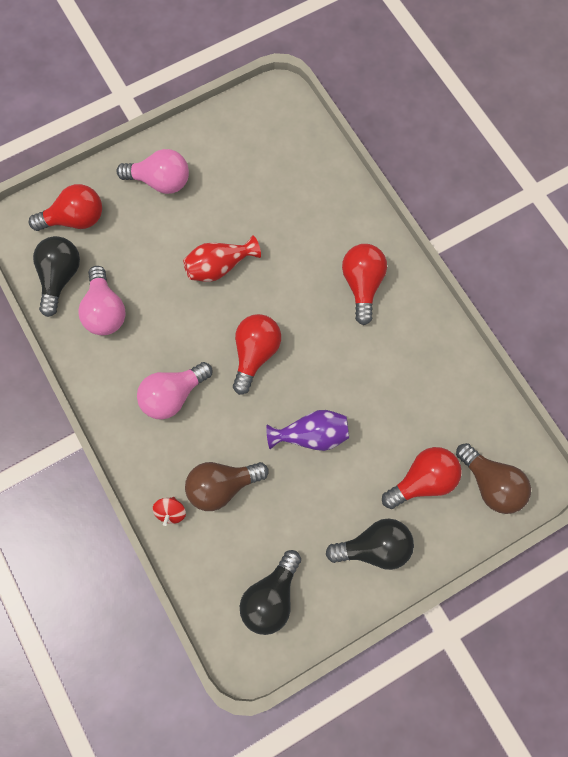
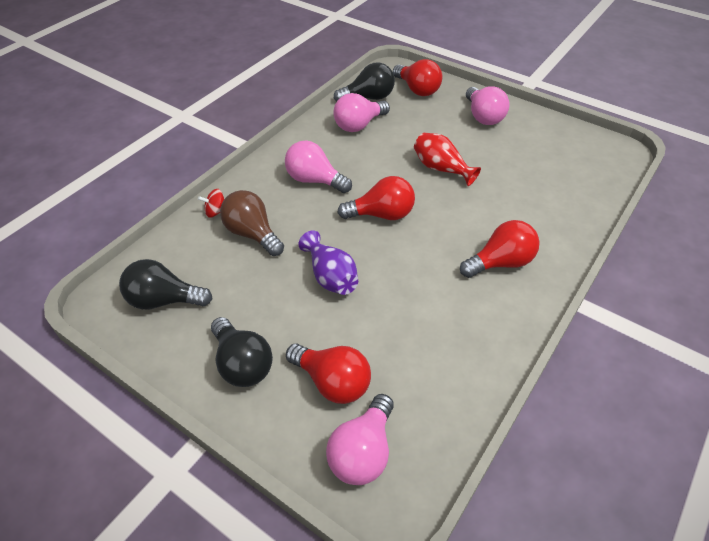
camera: 65 degrees right, 25 degrees down
(490, 483) = (362, 452): brown light bulb -> pink light bulb

